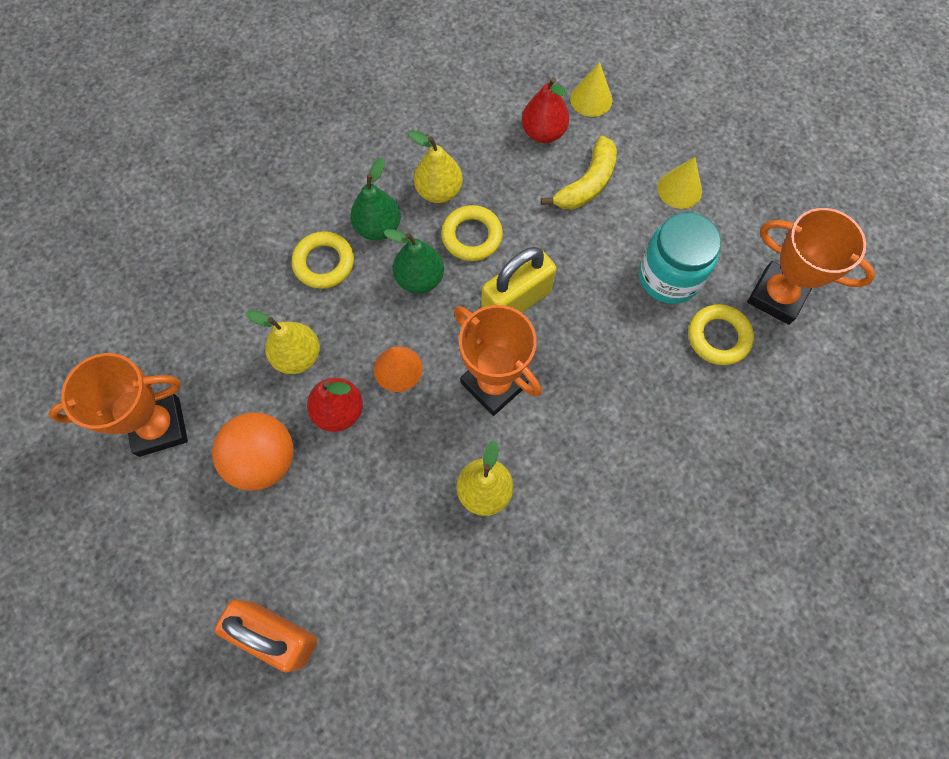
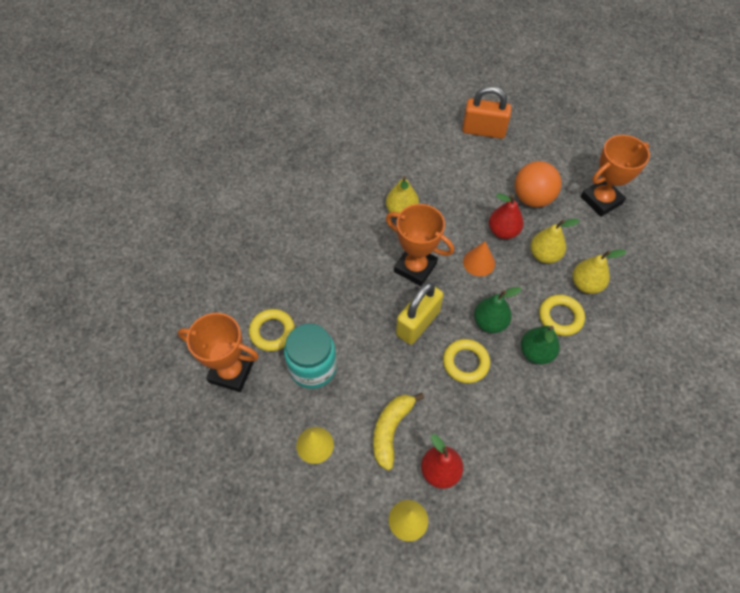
camera: 165 degrees right, 10 degrees down
(439, 191) = (504, 393): yellow pear -> yellow pear (586, 284)

